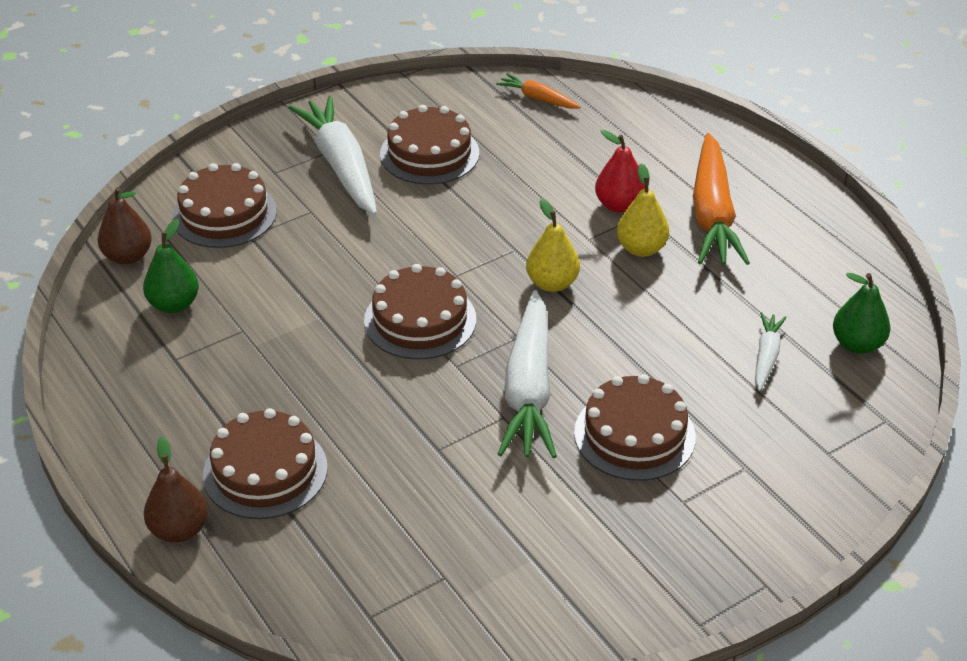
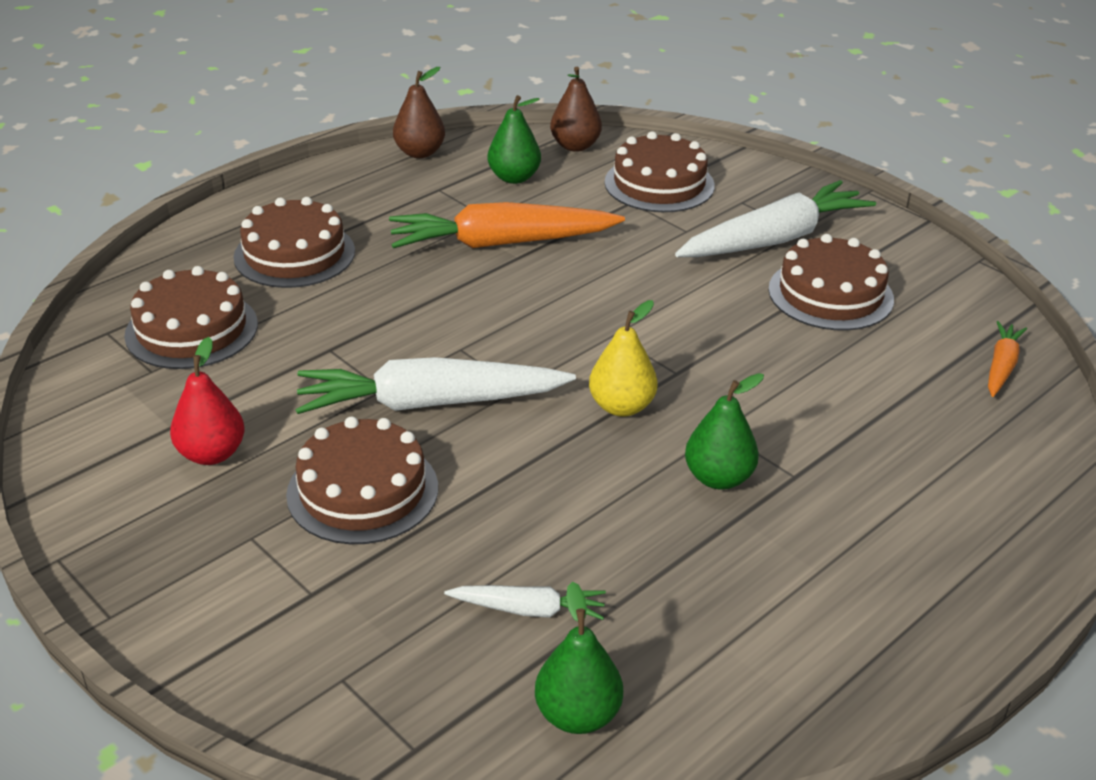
camera: 80 degrees right, 5 degrees down
(179, 530) = (222, 222): brown pear -> brown pear (420, 153)
(420, 320) = (529, 318): brown cake -> brown cake (191, 329)
(619, 205) = (803, 453): red pear -> red pear (212, 454)
(641, 249) = (718, 478): yellow pear -> green pear
(712, 214) = (826, 545): orange carrot -> orange carrot (501, 243)

